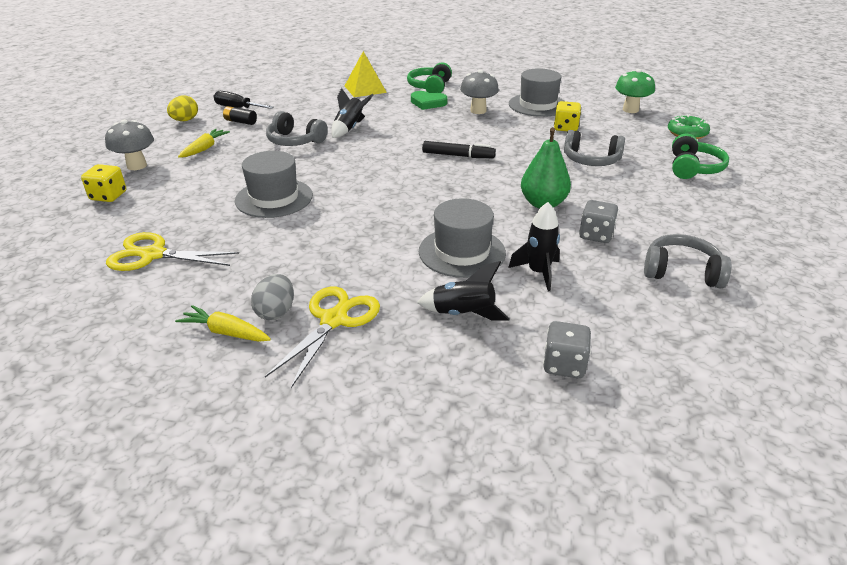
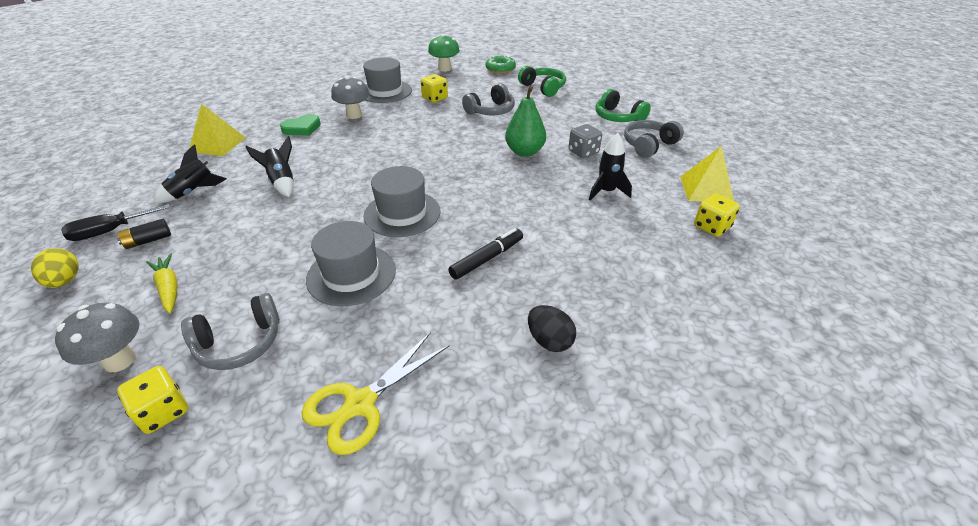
camera: 55 degrees left, 5 degrees up
(226, 332) = (556, 386): yellow carrot -> none
(276, 312) = (549, 341): grey egg -> black egg
(295, 141) = (255, 221): grey headphones -> grey headphones (240, 343)
(333, 320) = (588, 310): yellow scissors -> none
(430, 87) = (276, 115): green headphones -> green headphones (618, 117)
(458, 156) = (412, 153): black marker -> black marker (487, 259)
(462, 252) = (552, 210): grey hat -> grey hat (402, 213)
(463, 314) = (629, 242): black rocket -> black rocket (193, 192)
(564, 365) = (711, 227): grey dice -> yellow dice
(643, 341) = (706, 189): none -> yellow pyramid

